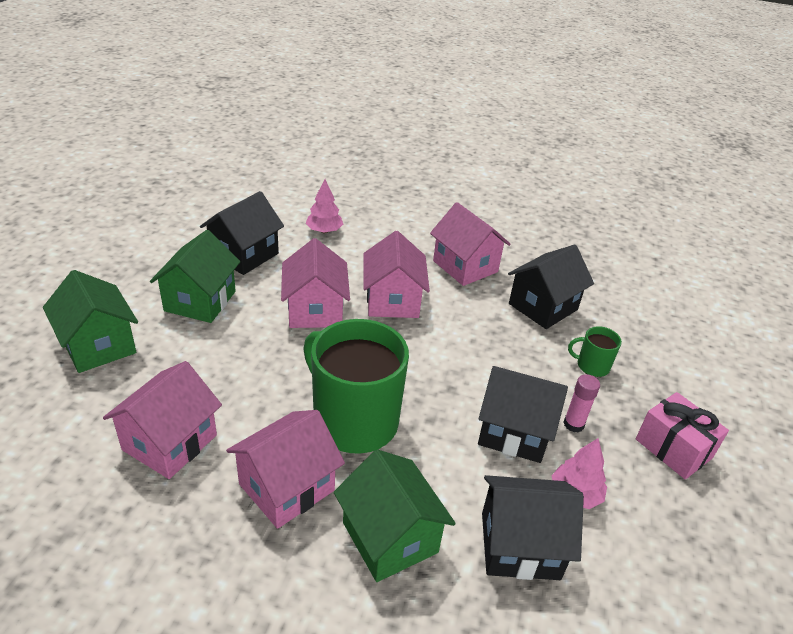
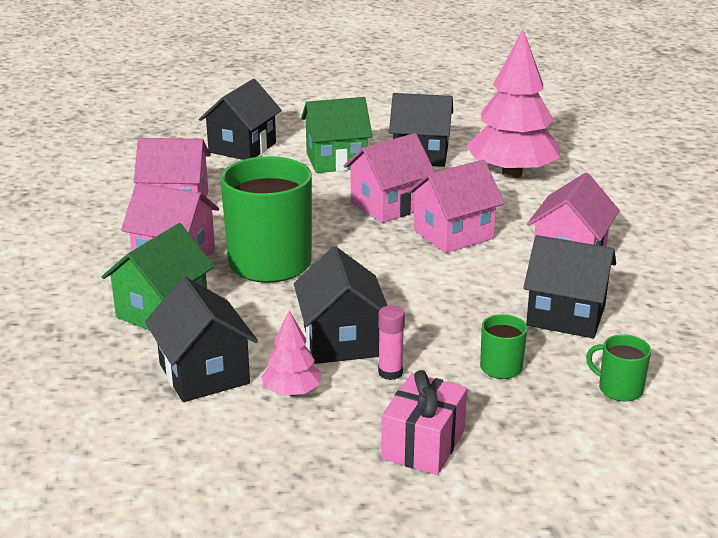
camera: 65 degrees right, 10 degrees down
(98, 345) = (242, 147): green house -> black house
(324, 231) = (512, 173): pink tree -> pink tree, size x2.17
(640, 329) = (619, 389): none -> green mug

